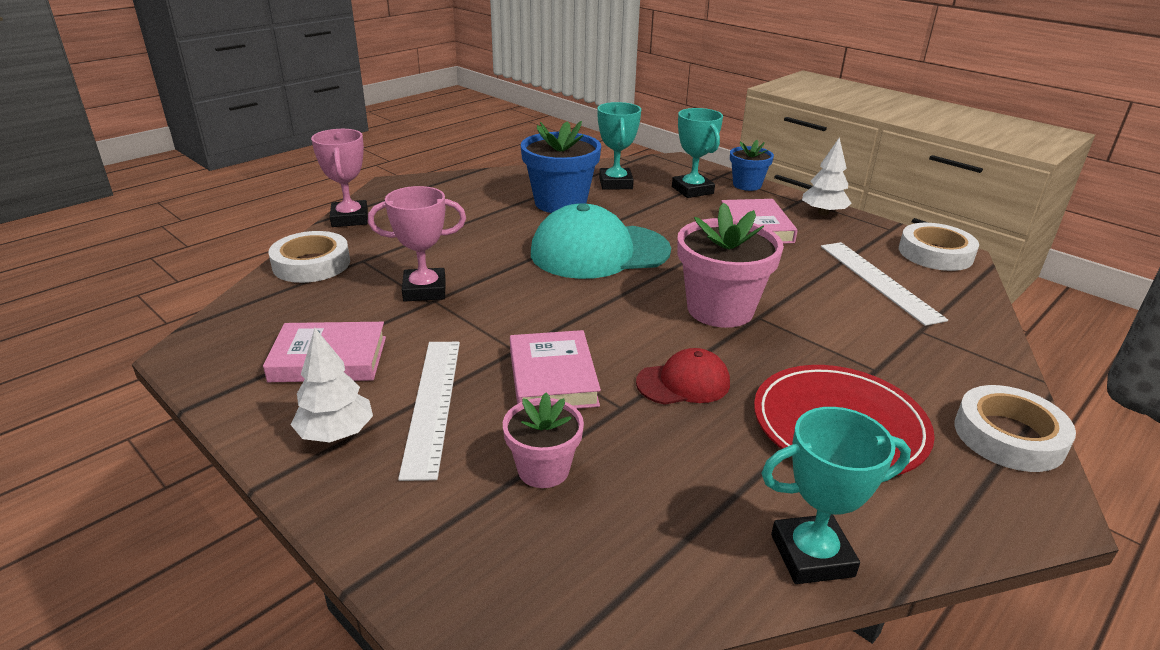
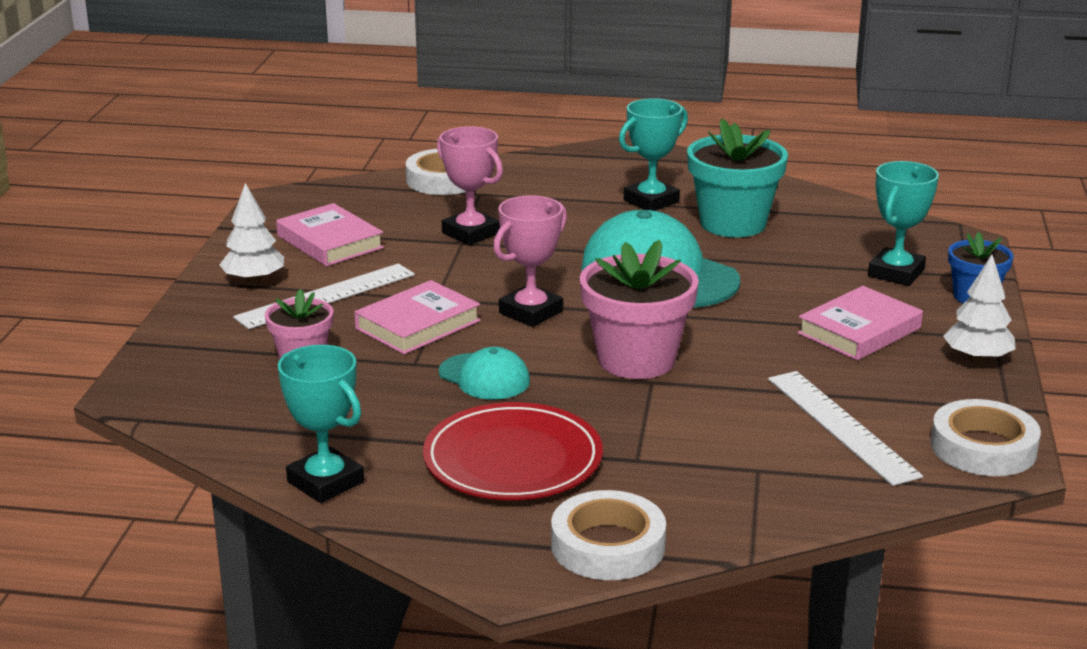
camera: 55 degrees right, 5 degrees down
(350, 219) = (539, 159): pink trophy -> pink trophy (531, 312)
(560, 203) = (733, 223): blue flower pot -> turquoise flower pot
(615, 183) = (833, 232): turquoise trophy -> turquoise trophy (651, 201)
(683, 383) = (484, 377): red cap -> turquoise cap
(878, 281) = (841, 426): white ruler -> white ruler turned 60 degrees counterclockwise

